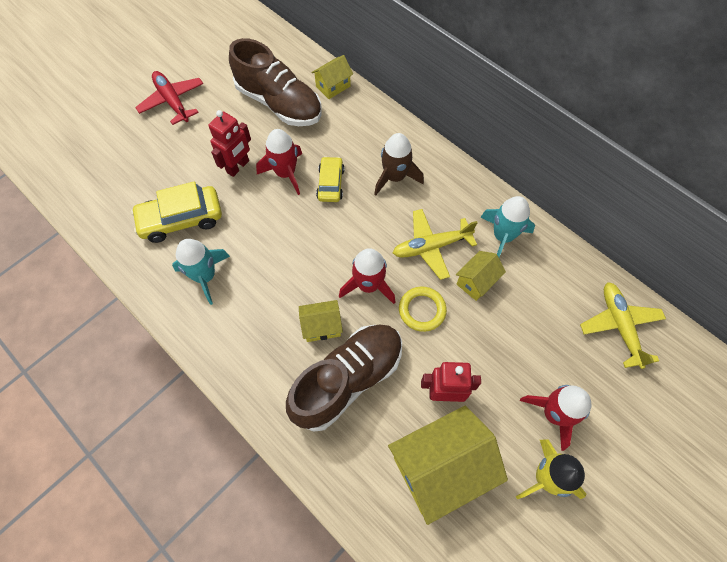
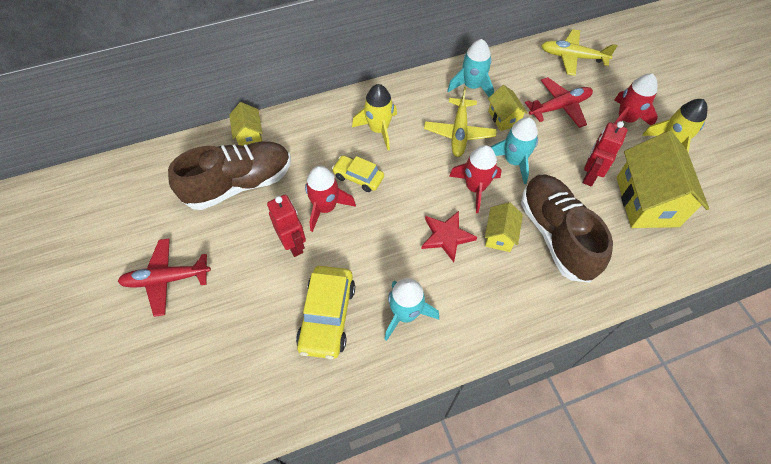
camera: 65 degrees left, 5 degrees down
(299, 280) = (447, 236): none -> red star
(395, 177) = (379, 129): brown rocket -> yellow rocket
(422, 310) = (513, 161): yellow ring -> turquoise rocket
(528, 334) = (559, 107): none -> red plane

